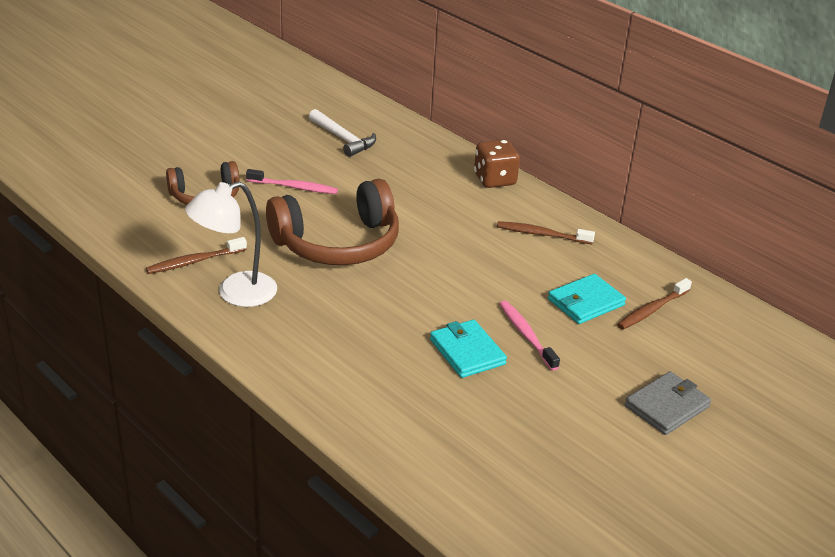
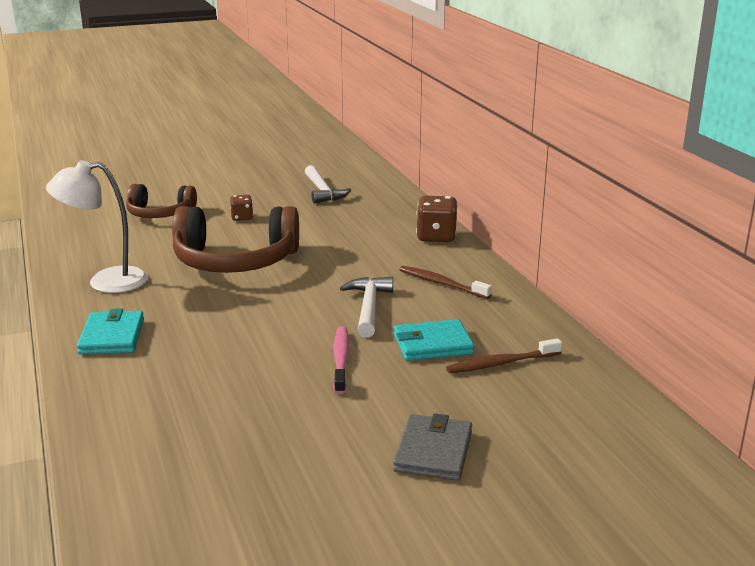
camera: 25 degrees right, 10 degrees down
(194, 261) = (98, 254): brown toothbrush -> none
(294, 187) = (242, 217): pink toothbrush -> brown dice
(467, 352) = (266, 362): turquoise wallet -> turquoise wallet (112, 337)
(503, 274) = (369, 307): none -> white hammer
(666, 406) = (433, 451): grey wallet -> grey wallet turned 60 degrees counterclockwise

